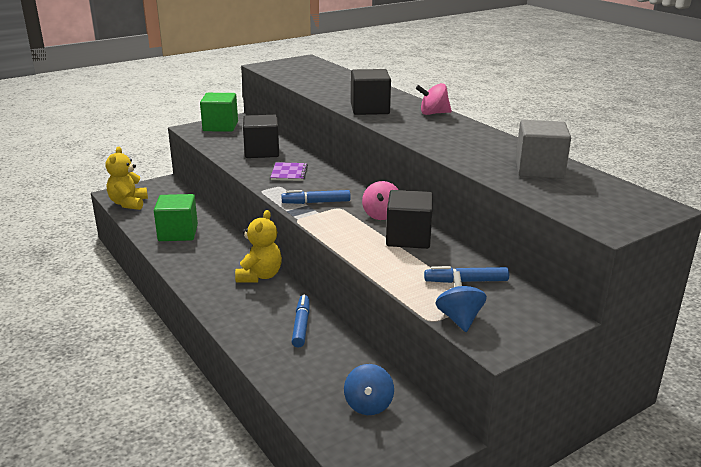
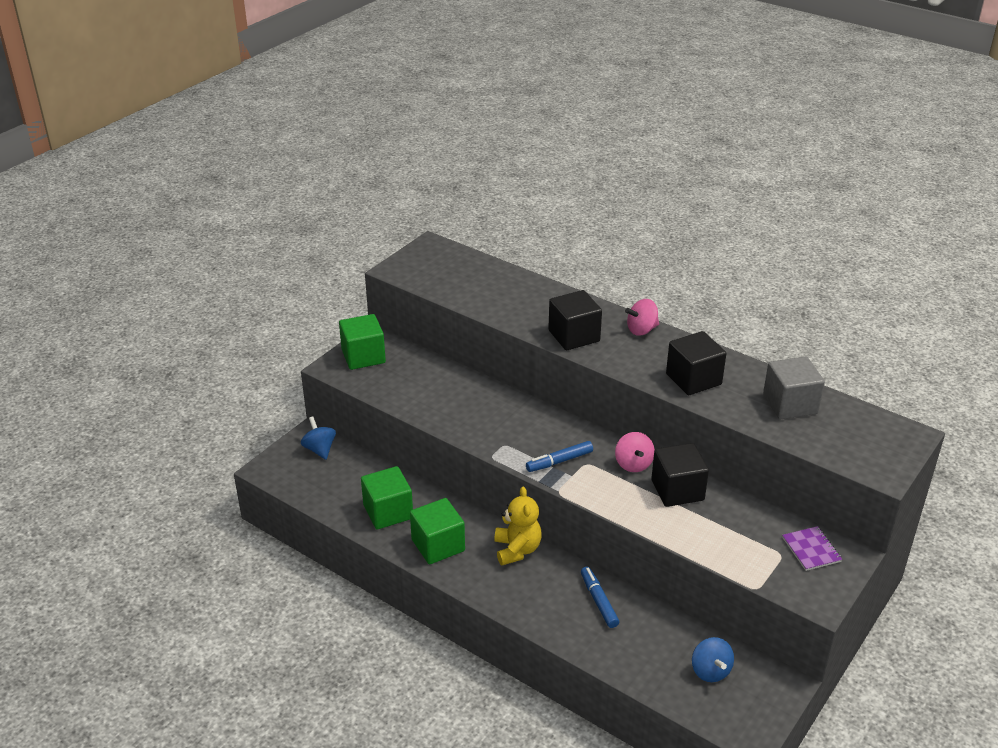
camera: 20 degrees left, 10 degrees up
(128, 203) = (295, 481): yellow teddy bear -> none
(197, 260) = (438, 545): none -> green cube
(262, 152) = (445, 392): black cube -> black cube (693, 379)
(289, 173) = (500, 421): purple notebook -> purple notebook (811, 549)
(459, 319) = (777, 580): blue spinning top -> blue spinning top (319, 449)
(466, 281) = (758, 533): blue marker -> none

